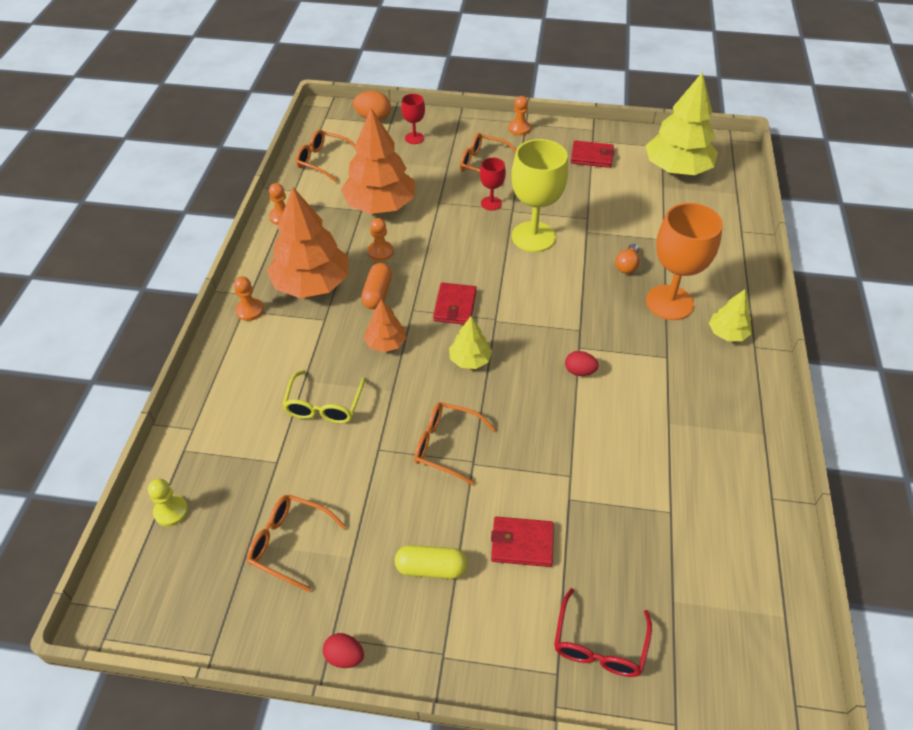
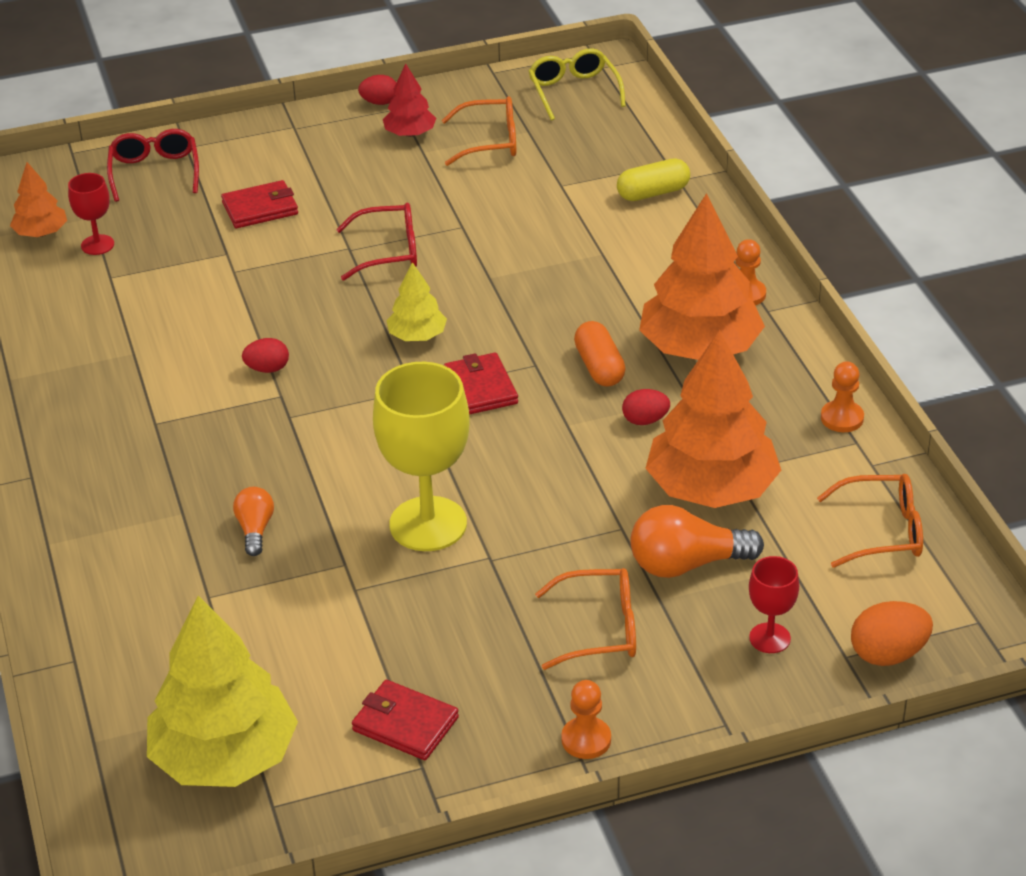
camera: 155 degrees right, 10 degrees down
(171, 511) = (626, 125): yellow pawn -> none
(324, 406) = (556, 240): yellow glasses -> yellow glasses (573, 91)
(346, 589) = (410, 133): none -> red tree
(380, 252) = (645, 420): orange pawn -> red egg
(386, 343) = (538, 318): orange tree -> orange tree (41, 233)
(422, 177) = (687, 564): none -> orange light bulb
(431, 568) = (340, 167): yellow capsule -> yellow capsule (653, 193)
(445, 445) = (389, 251): orange glasses -> red glasses
(491, 203) = (533, 557): red goblet -> red goblet (97, 245)
(591, 156) = (405, 724): red wallet -> red wallet turned 45 degrees clockwise
(669, 302) = (171, 495): orange goblet -> none
(727, 333) = (74, 481): yellow tree -> none

